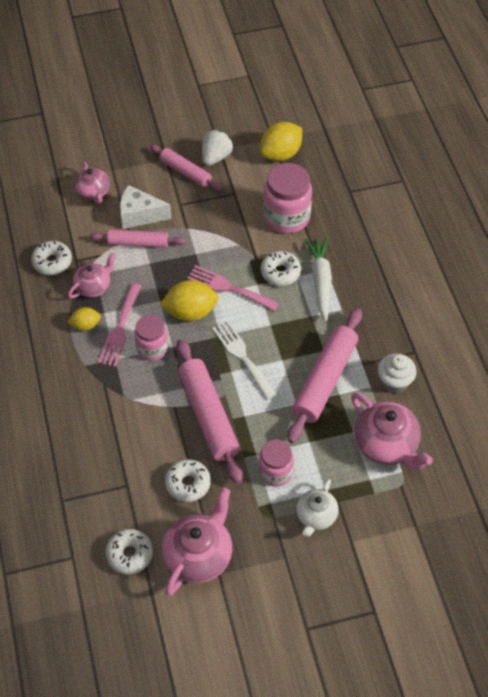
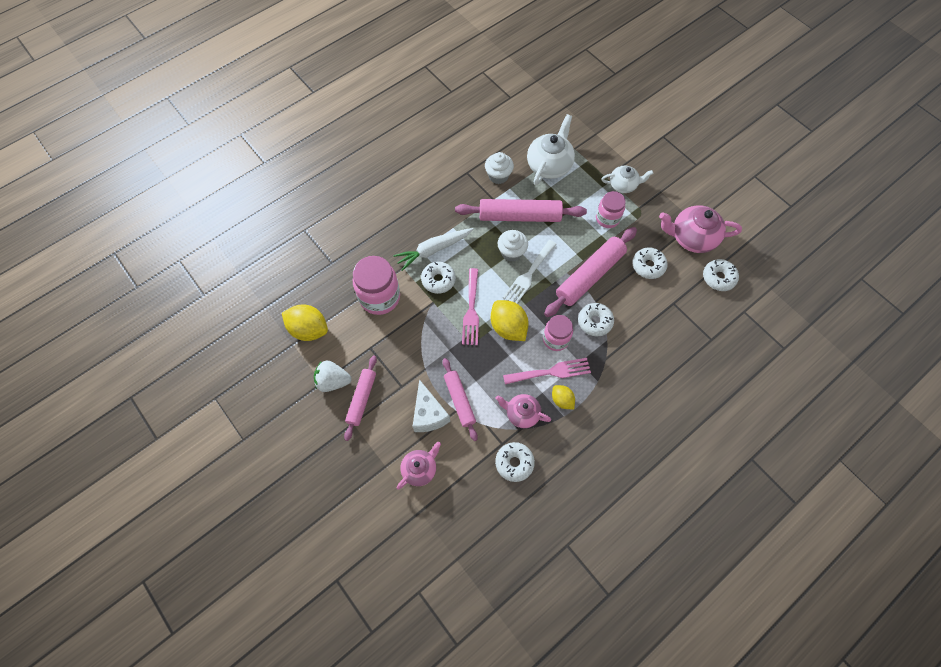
camera: 115 degrees left, 10 degrees up
(151, 394) = (594, 322): none -> white donut
(279, 352) = (511, 252): none -> white cupcake
(386, 445) = (549, 165): pink teapot -> white teapot

